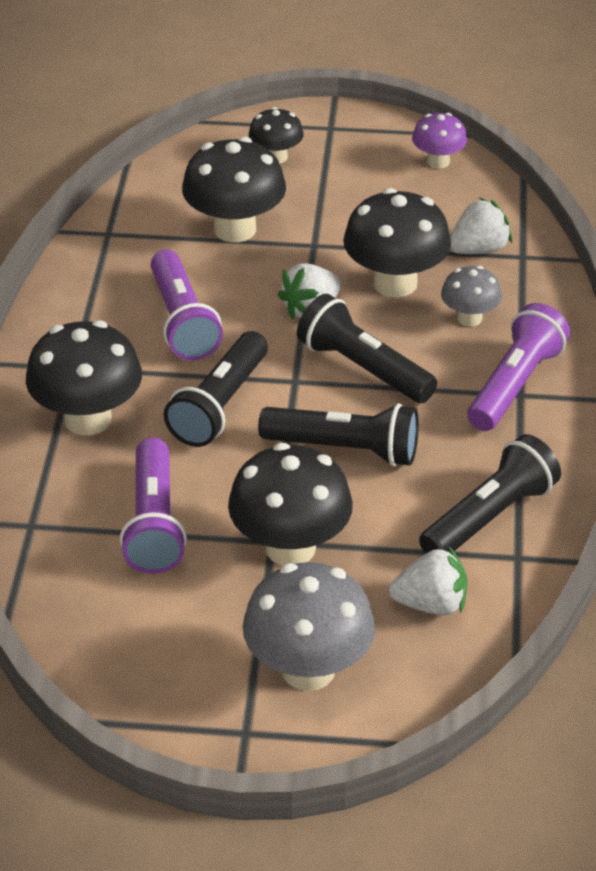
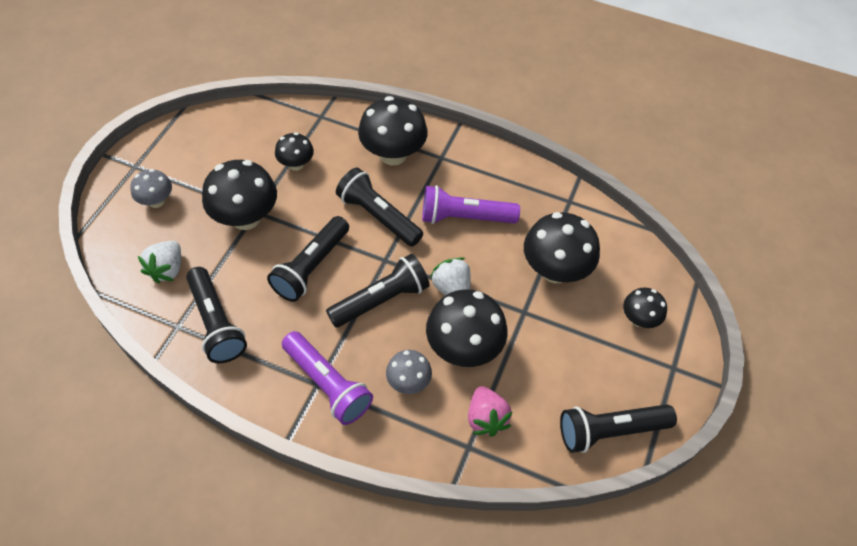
camera: 105 degrees right, 15 degrees up
(154, 523) = (296, 164): purple flashlight -> black mushroom
(308, 670) = (156, 201): grey mushroom -> grey mushroom, size x0.56
(438, 161) = (610, 431): purple mushroom -> black flashlight
(479, 249) = (486, 418): white strawberry -> pink strawberry

